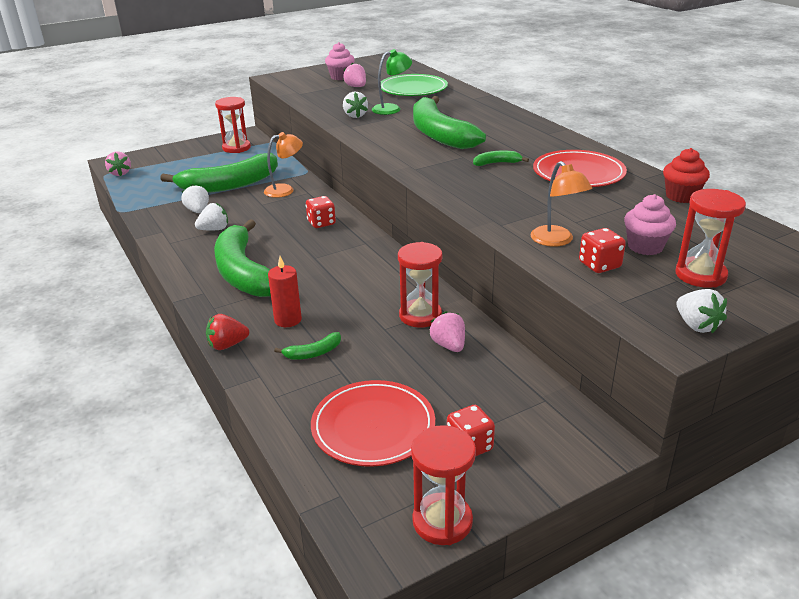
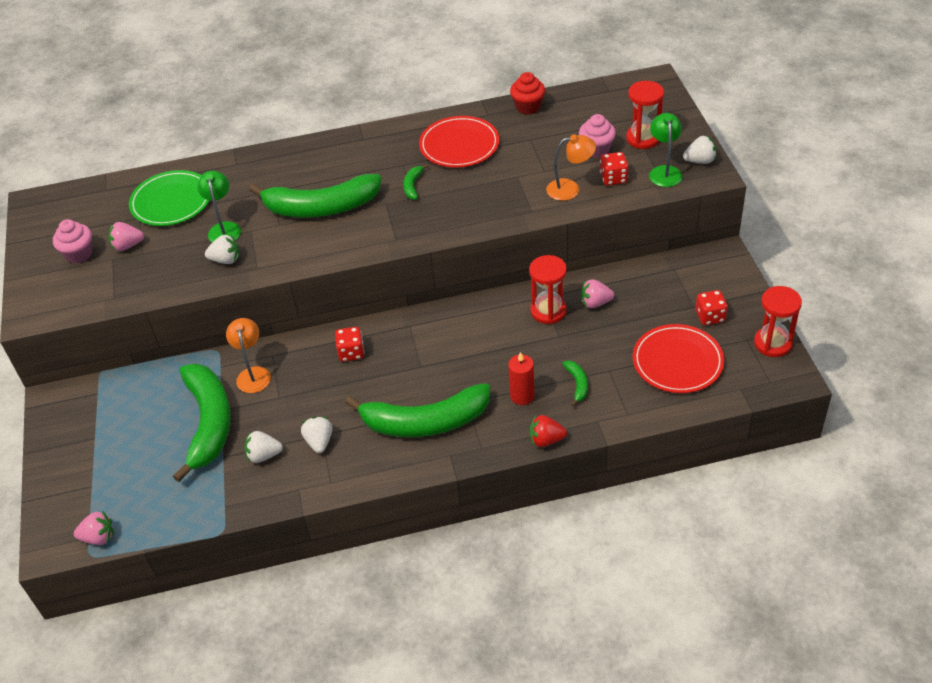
camera: 70 degrees left, 15 degrees up
(227, 345) = (546, 440): red strawberry -> red strawberry turned 90 degrees clockwise
(236, 148) = (95, 411): red hourglass -> none
(646, 299) = (664, 171): none -> green lamp

